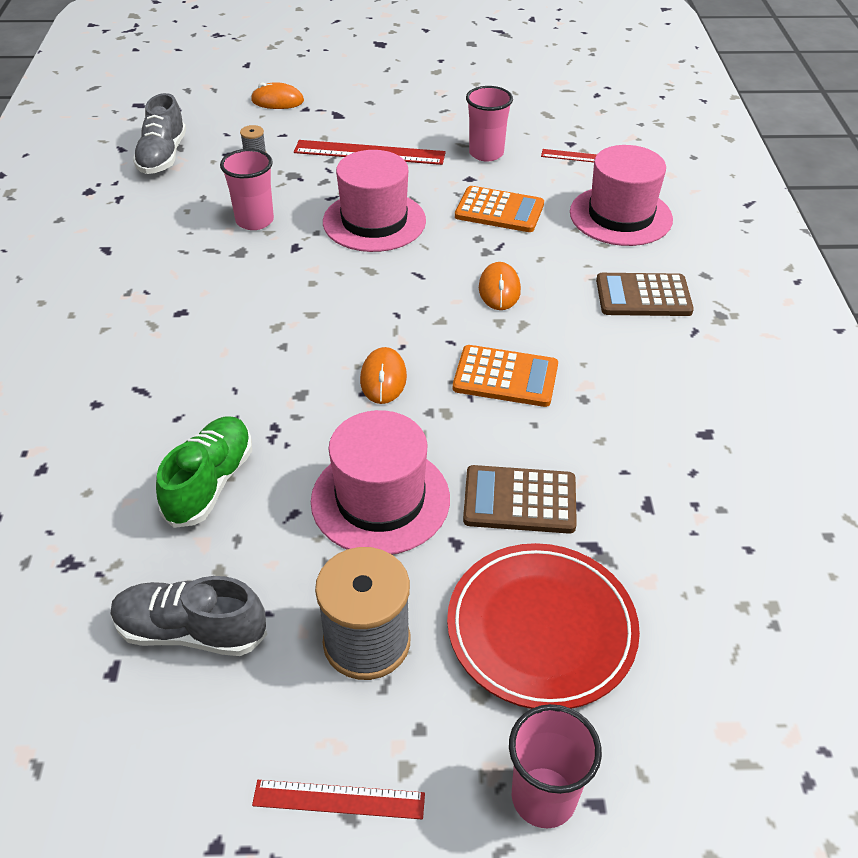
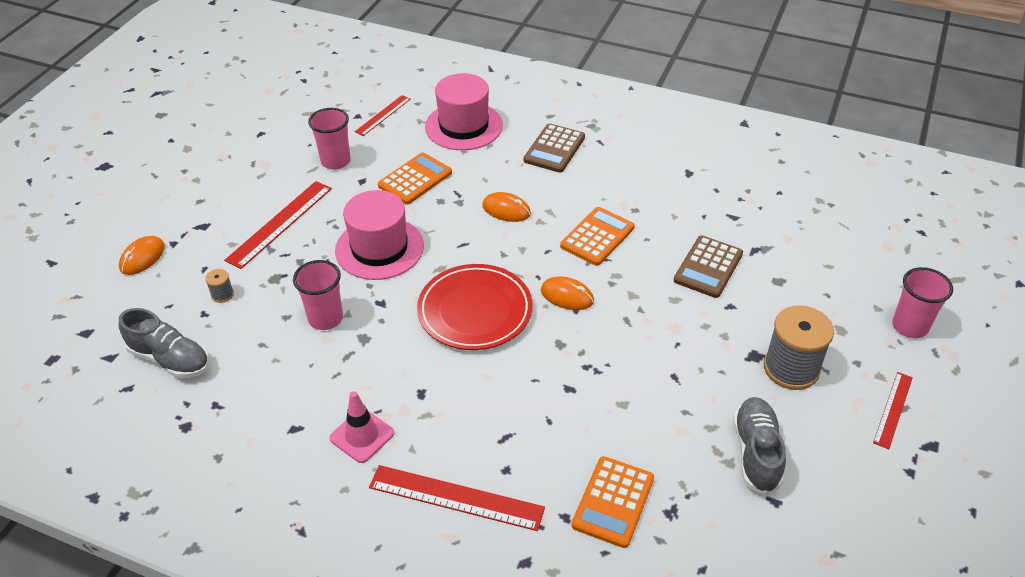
camera: 65 degrees left, 0 degrees up
(48, 378) = (456, 497): none -> red ruler
(72, 504) = (613, 502): none -> orange calculator
(110, 291) = (362, 436): none -> pink traffic cone
(191, 631) = (756, 452): grey shoe -> grey shoe turned 150 degrees clockwise
(210, 483) = (627, 415): green shoe -> none
(380, 499) = (680, 330): pink hat -> none
(541, 629) = (806, 291): red plate -> red plate (475, 311)

